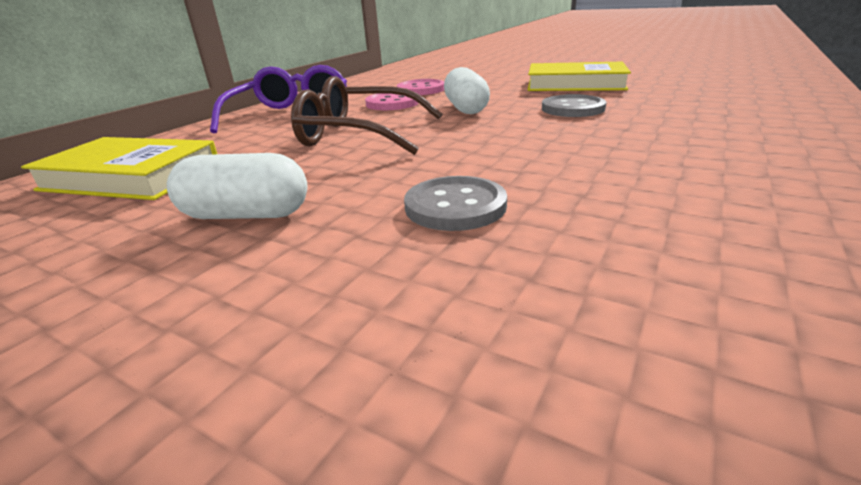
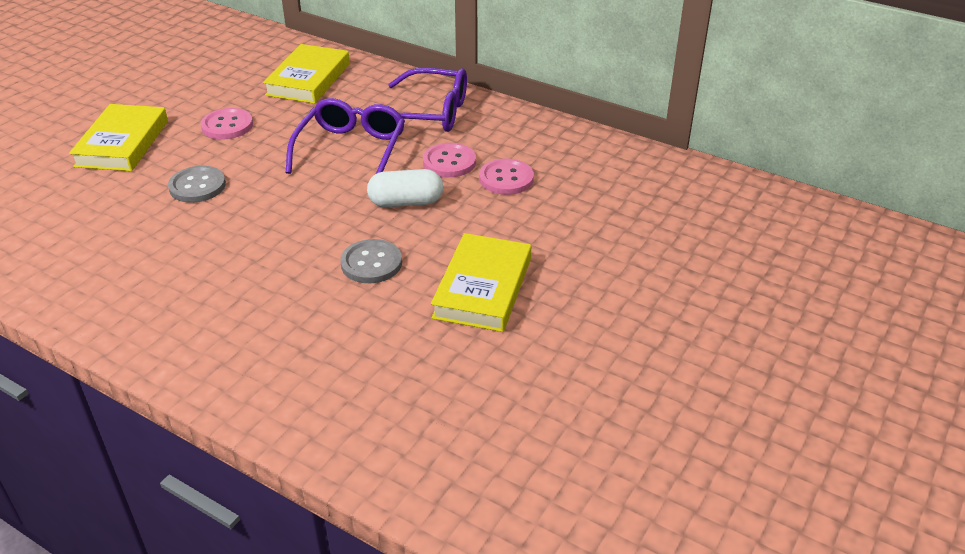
camera: 90 degrees right, 10 degrees up
(247, 215) = (227, 126): white capsule -> pink button
(254, 340) = (122, 143): none -> yellow book
(357, 135) = (351, 149): brown glasses -> purple glasses

